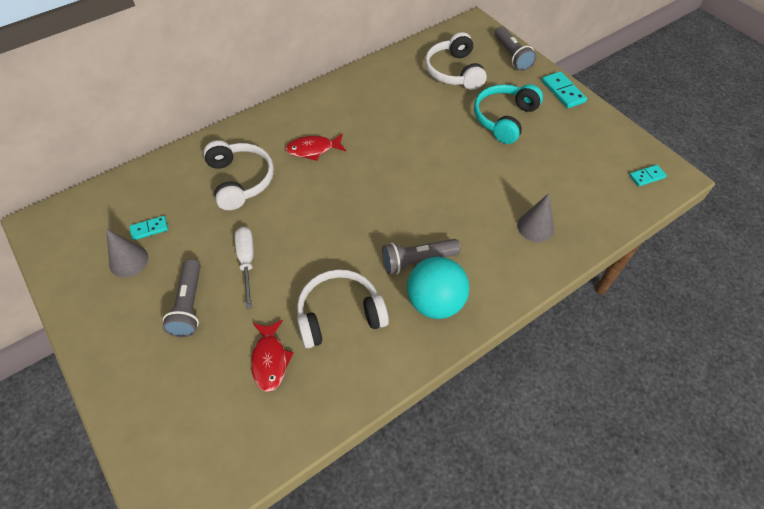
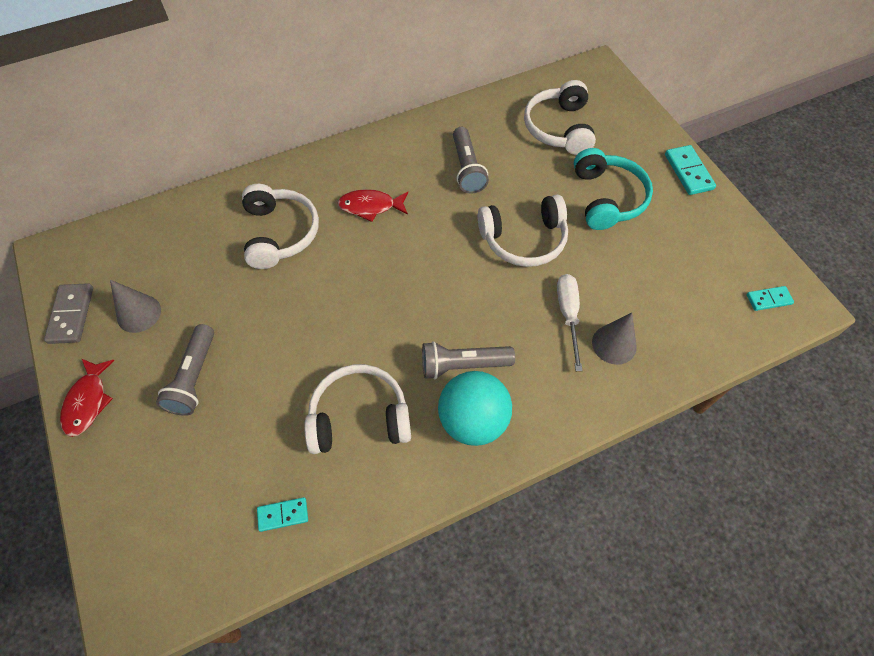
camera: 10 degrees right, 5 degrees up
(67, 271) = (71, 315): none -> grey domino
(149, 229) = (168, 278): turquoise domino -> turquoise domino (283, 514)
(247, 262) = (268, 335): white screwdriver -> white screwdriver (568, 315)
(270, 360) = (270, 459): red fish -> red fish (88, 402)
(445, 158) = (524, 239): none -> white headphones
(504, 119) = (607, 198): turquoise headphones -> turquoise headphones turned 135 degrees clockwise
(512, 55) = (635, 116): grey flashlight -> grey flashlight (467, 168)

